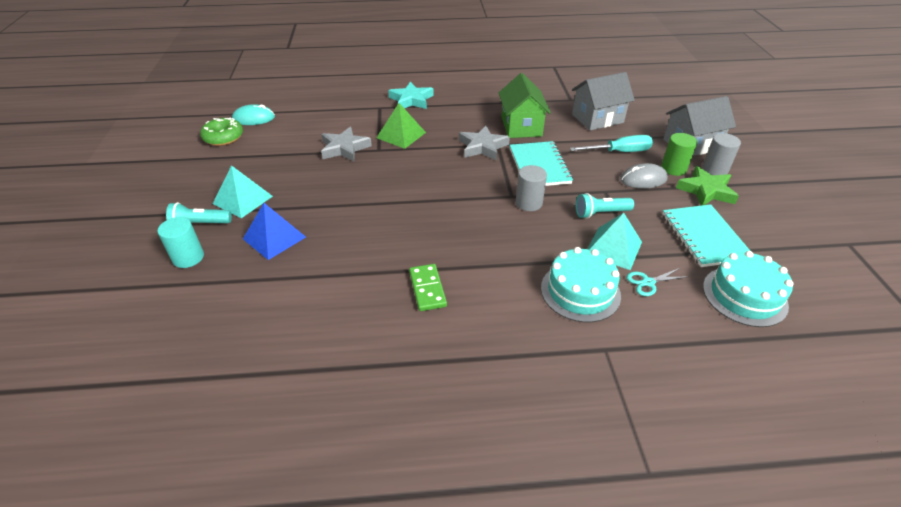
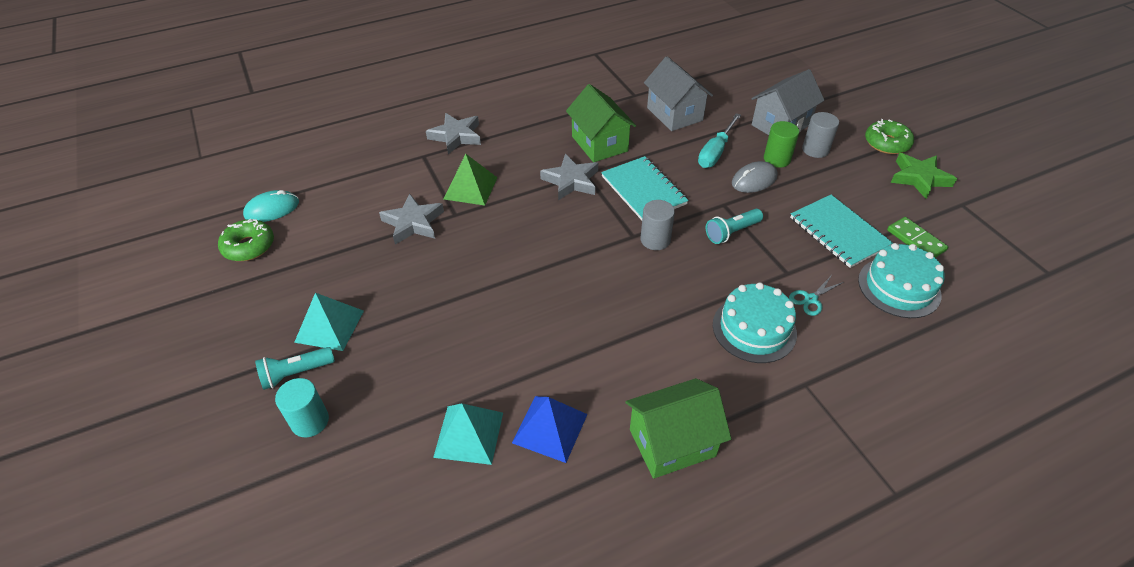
camera: 20 degrees left, 5 degrees up
(274, 238) = (399, 364): blue pyramid -> blue pyramid (550, 428)
(411, 100) = (456, 136): turquoise star -> grey star
(427, 289) = (604, 374): green domino -> green domino (916, 240)
(454, 358) = (672, 443): none -> green house
(597, 118) = (674, 114): grey house -> grey house turned 75 degrees counterclockwise
(613, 248) = (762, 270): turquoise pyramid -> turquoise pyramid (468, 434)
(619, 152) = (715, 152): turquoise screwdriver -> turquoise screwdriver turned 150 degrees clockwise
(706, 191) = (818, 178): green star -> green star (919, 178)
(791, 178) = (886, 143): none -> green donut

